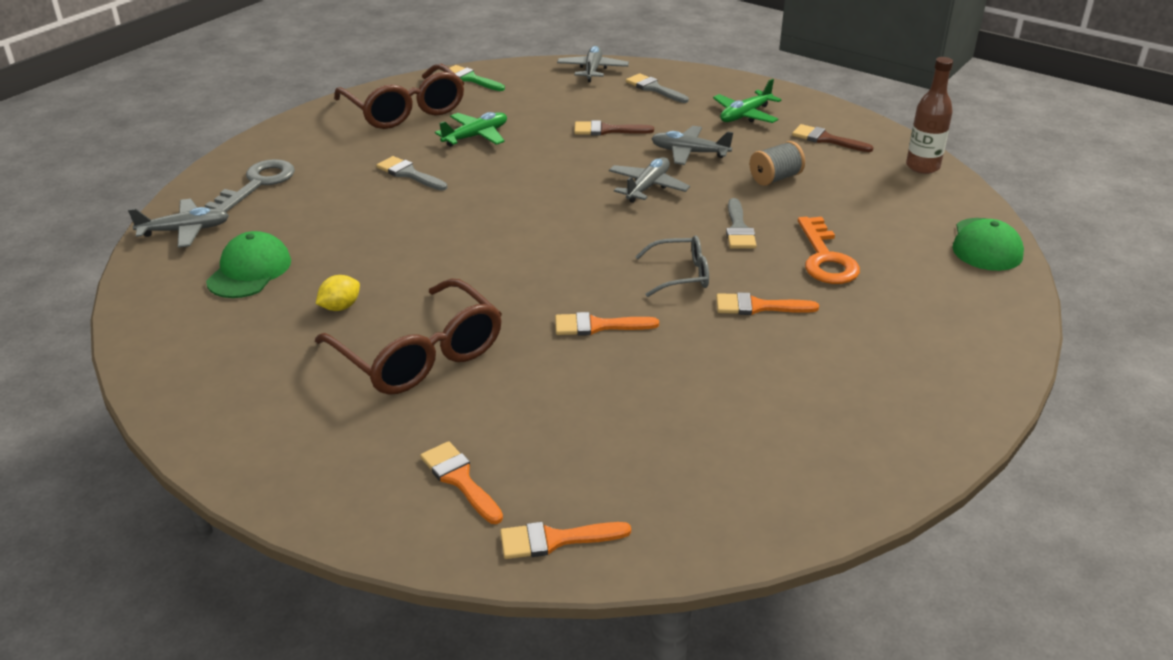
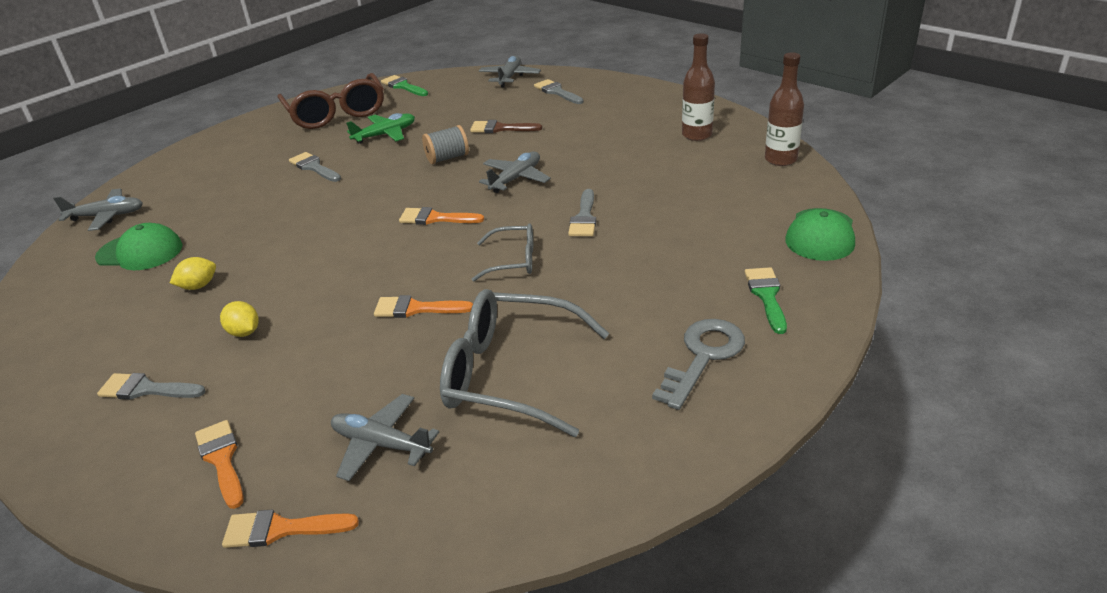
camera: 10 degrees right, 0 degrees up
(249, 271) = (140, 252): green cap -> green cap turned 75 degrees clockwise
(258, 184) = (186, 176): grey key -> grey key (703, 357)
(338, 415) = (146, 389): none -> grey brush
(419, 354) = (244, 332): brown glasses -> yellow lemon
(689, 152) = (566, 147): grey plane -> grey plane (381, 444)
(725, 388) = (512, 374): none -> grey glasses
(745, 115) = (629, 114): green plane -> none
(758, 307) = (574, 293): orange brush -> orange brush (435, 218)
(775, 178) = (636, 170): grey spool -> grey spool (447, 158)
(825, 258) = (656, 246): orange key -> none
(826, 139) = (696, 135): brown brush -> brown bottle
(952, 306) = (766, 296): none -> green brush

